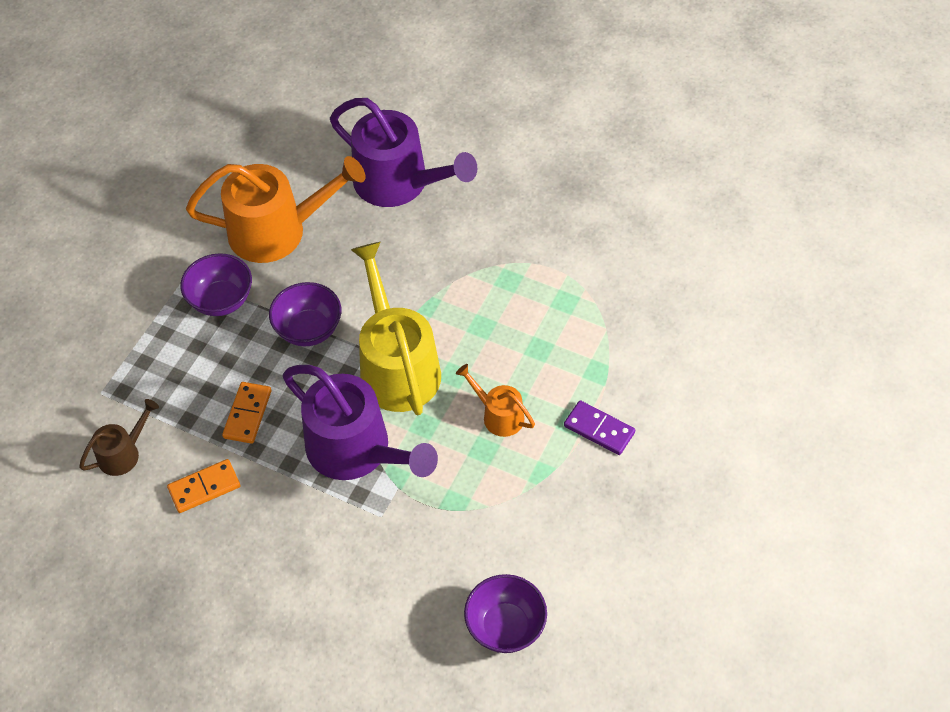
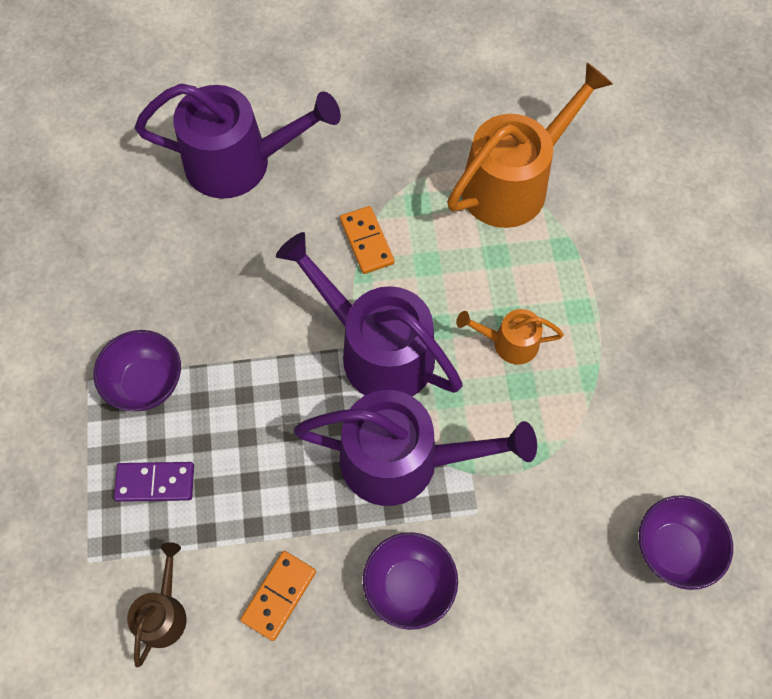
camera: 35 degrees left, 10 degrees up
(248, 414) = (265, 489): orange domino -> orange domino (367, 241)
(277, 231) = (151, 277): orange watering can -> orange watering can (513, 183)
(309, 329) = (261, 362): purple bowl -> purple bowl (409, 586)
(397, 366) = (377, 350): yellow watering can -> purple watering can
(599, 429) = (608, 303): purple domino -> purple domino (155, 483)

